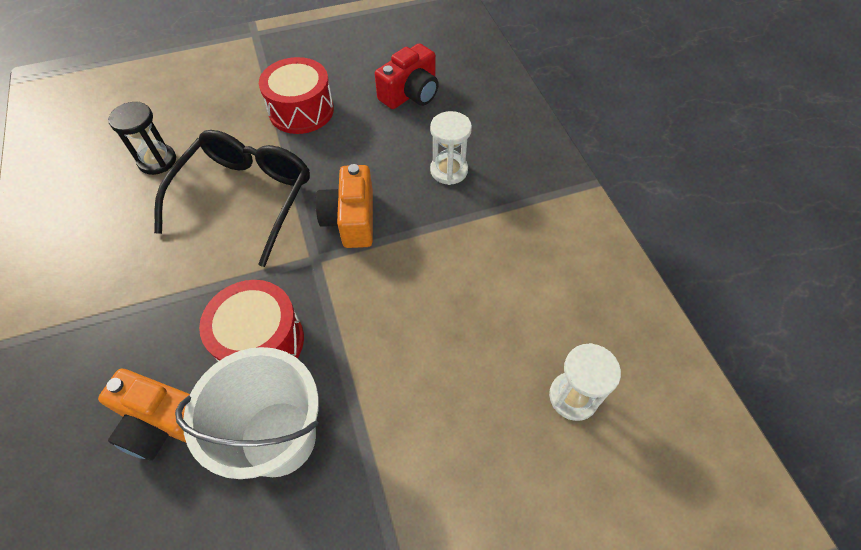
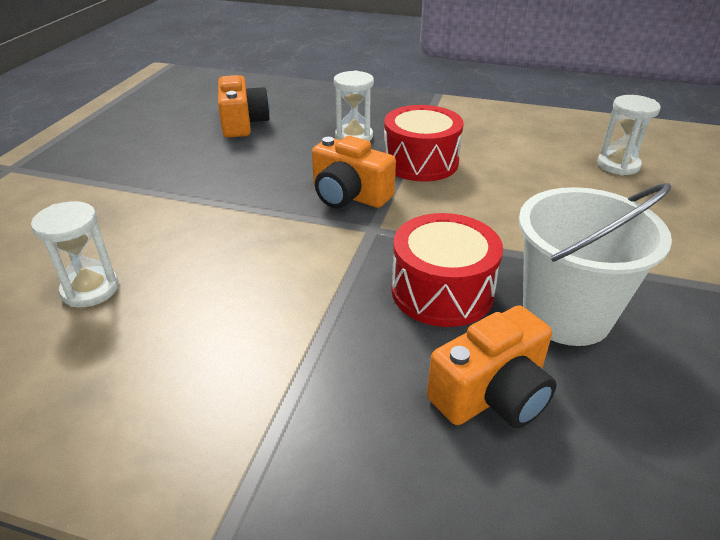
camera: 55 degrees left, 20 degrees down
(157, 161) = (90, 289): black hourglass -> white hourglass
(245, 198) = (241, 245): black glasses -> none
(301, 110) = (172, 177): red drum -> red drum (420, 162)
(410, 94) = (243, 123): red camera -> orange camera

